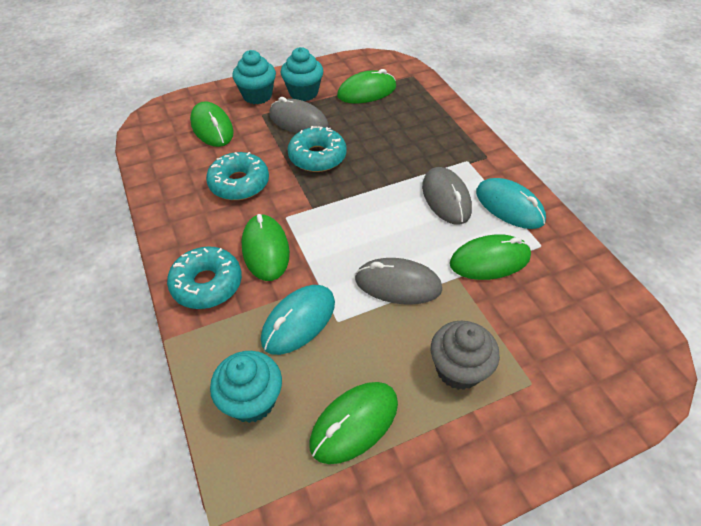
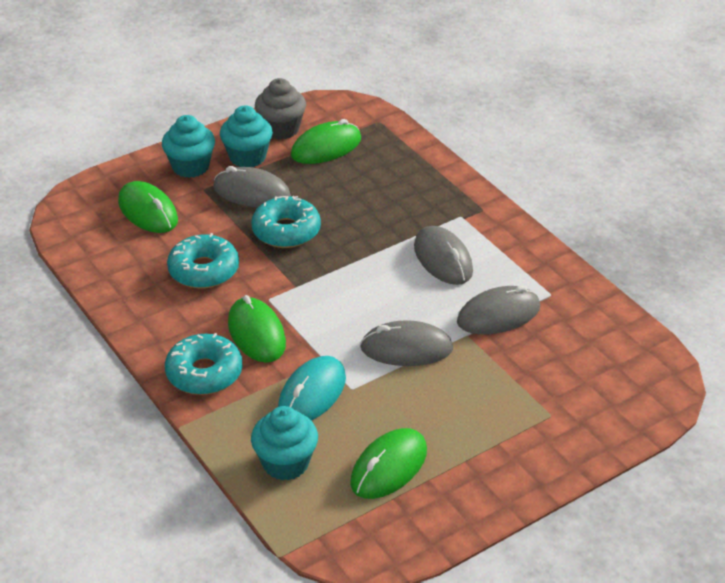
camera: 10 degrees left, 10 degrees down
(458, 369) = (479, 413): grey cupcake -> grey cupcake (281, 129)
(489, 260) = (498, 315): green mouse -> grey mouse
(509, 206) = (513, 259): turquoise mouse -> none

